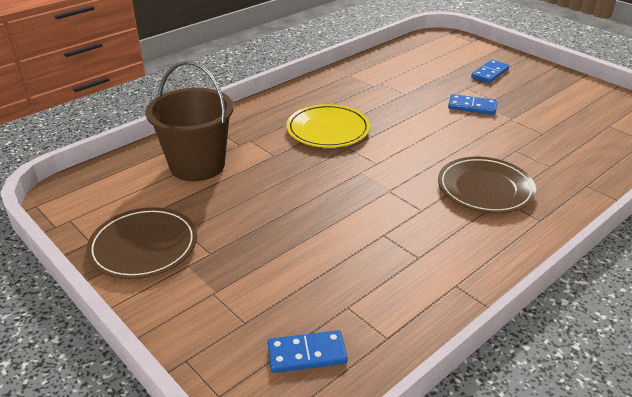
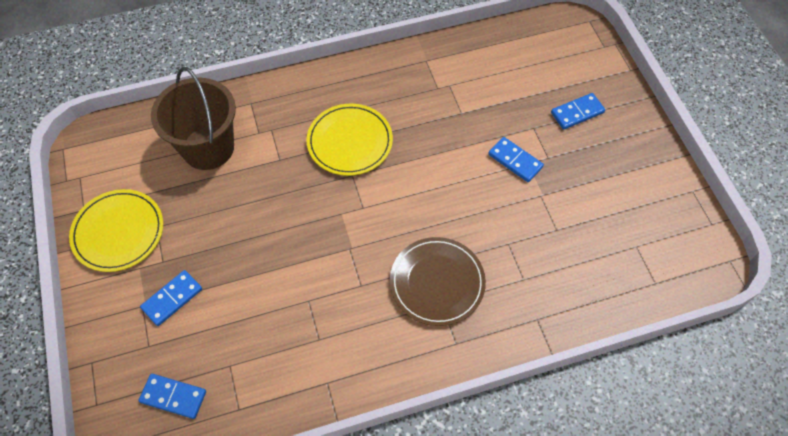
camera: 25 degrees right, 25 degrees up
(143, 246) = (118, 232): brown plate -> yellow plate
(243, 277) = (172, 299): none -> blue domino

